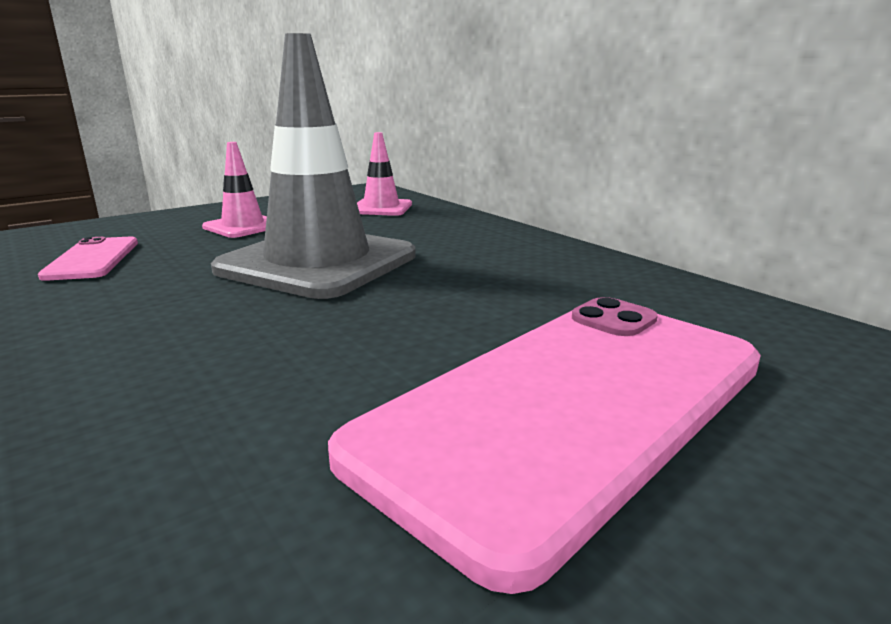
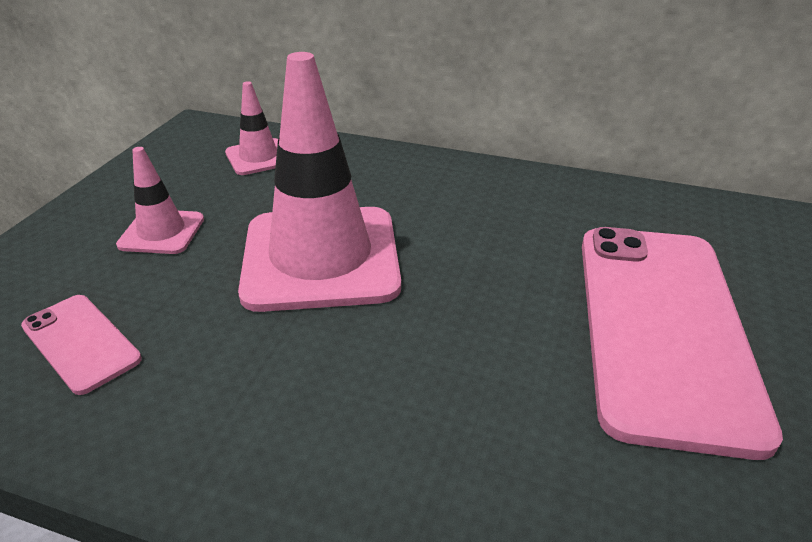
camera: 35 degrees left, 15 degrees up
(318, 263) = (321, 258): grey traffic cone -> pink traffic cone

